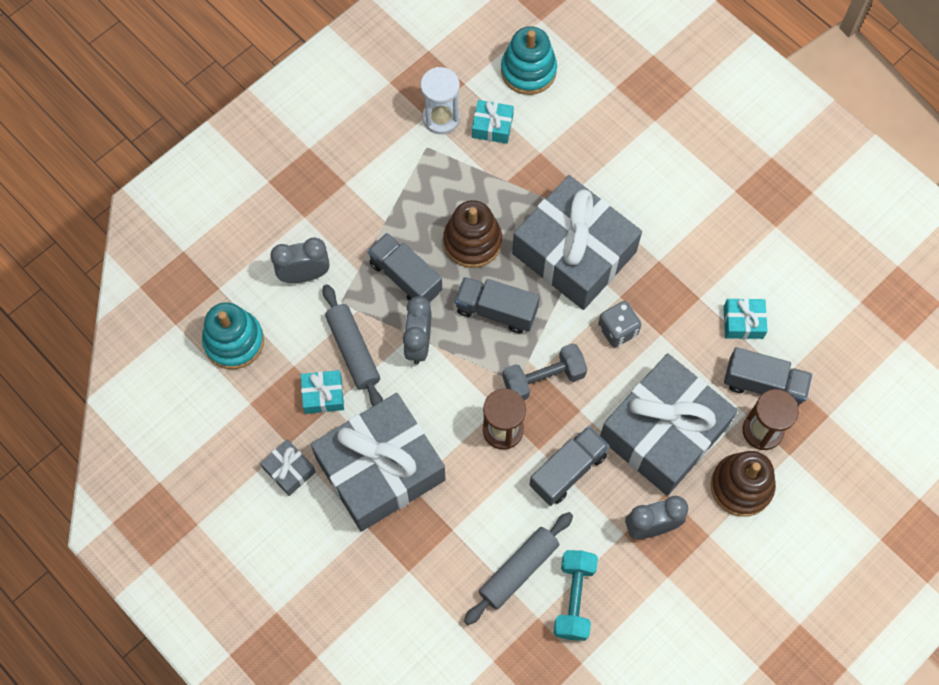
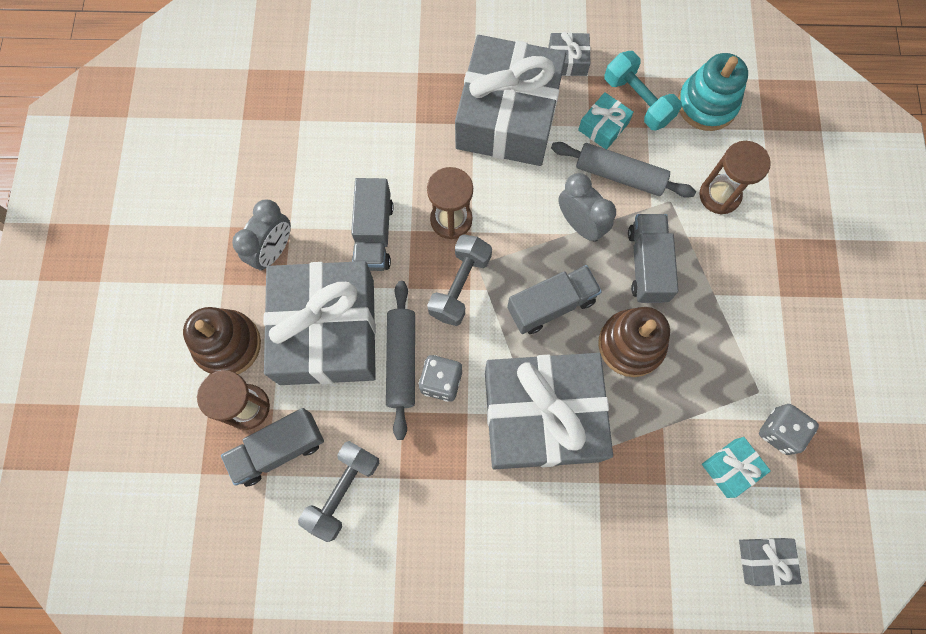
camera: 135 degrees right, 5 degrees up
(304, 275) = (719, 195): grey clock -> brown hourglass
(405, 277) = (647, 265): grey truck -> grey truck turned 90 degrees counterclockwise
(441, 118) = (779, 431): white hourglass -> grey dice
(518, 570) = (343, 137): grey rolling pin -> grey rolling pin (401, 361)
(528, 71) = (764, 560): turquoise stacking toy -> grey gift
(574, 598) = (285, 153): turquoise dumbbell -> turquoise dumbbell (637, 101)
(743, 322) = (343, 491): turquoise gift -> grey dumbbell

